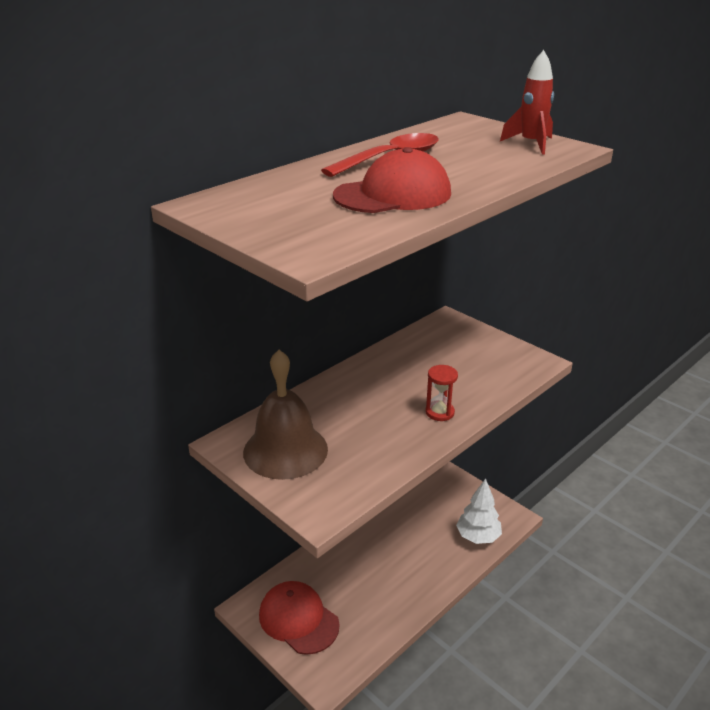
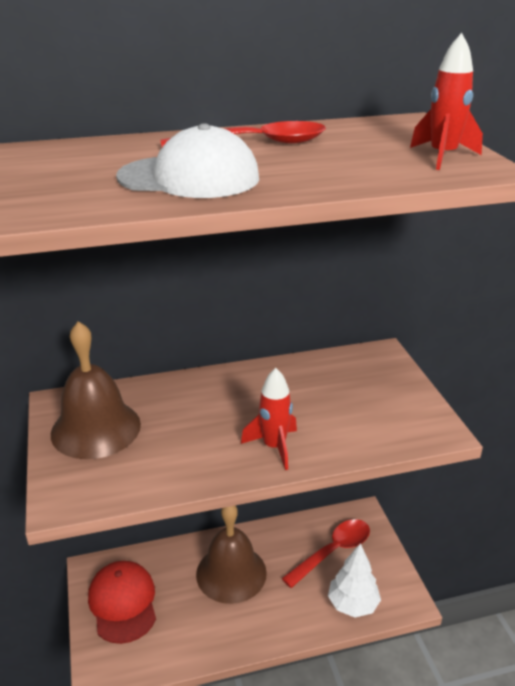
camera: 30 degrees right, 0 degrees up
(370, 556) = (231, 573): none -> brown bell
(393, 194) = (189, 177): red cap -> white cap
(435, 505) = (333, 551): none -> red spoon
(439, 412) = (274, 447): red hourglass -> red rocket

